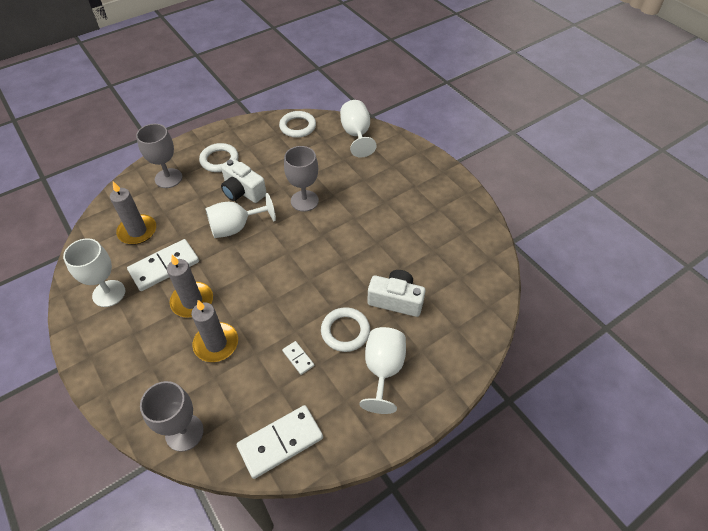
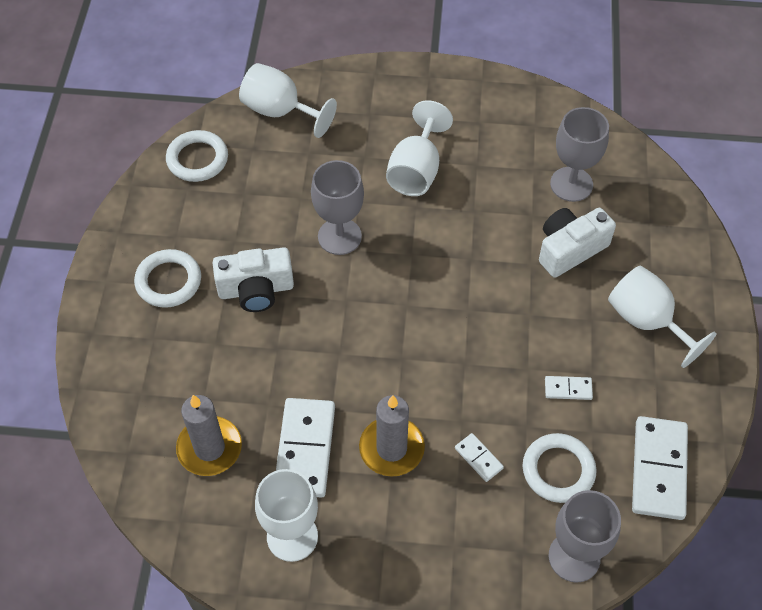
camera: 50 degrees left, 5 degrees up
(168, 178) = (142, 359): grey goblet -> grey goblet (571, 184)
(216, 343) = (478, 458): grey candle -> white domino
(236, 227) = (313, 334): white goblet -> white goblet (416, 170)
(345, 331) = (570, 322): white ring -> white ring (558, 470)

